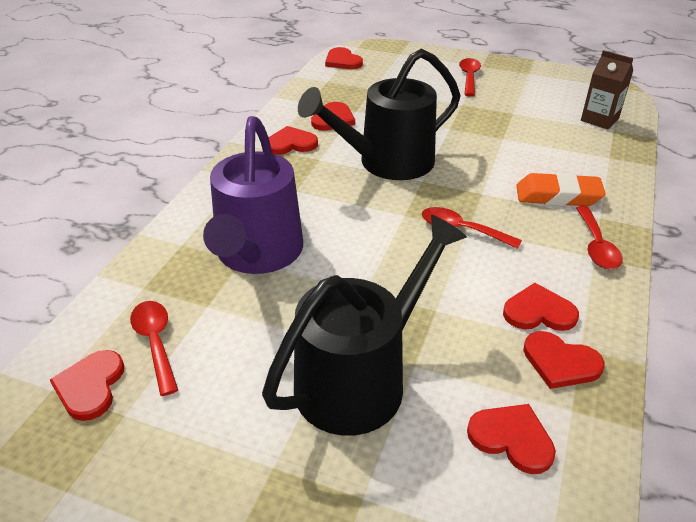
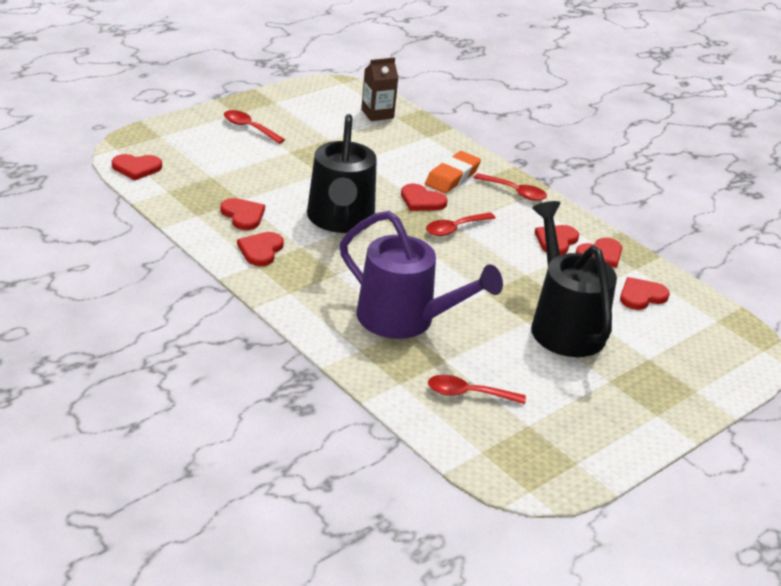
camera: 65 degrees left, 5 degrees down
(90, 386) = (491, 433): red heart -> red heart (421, 200)

